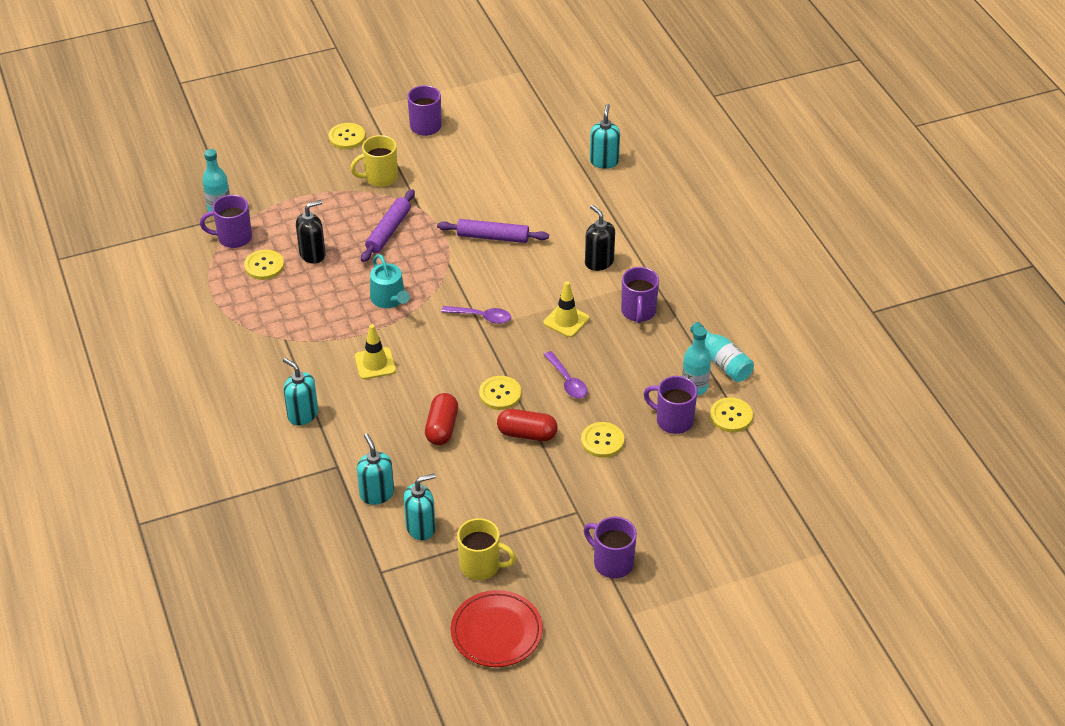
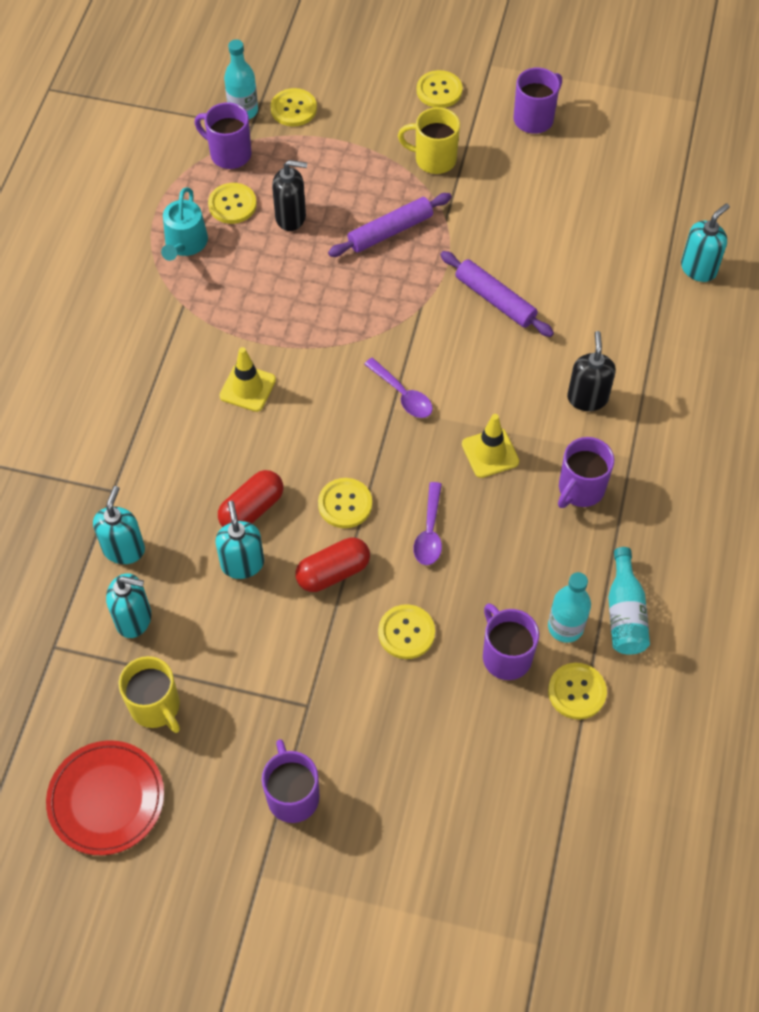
camera: 35 degrees right, 15 degrees up
(254, 191) = (293, 109): none -> yellow button
(302, 414) = (128, 407): turquoise soap dispenser -> turquoise soap dispenser (242, 563)
(389, 299) = (325, 317): turquoise watering can -> turquoise watering can (185, 244)
(527, 434) = (333, 572): red capsule -> red capsule turned 75 degrees counterclockwise

